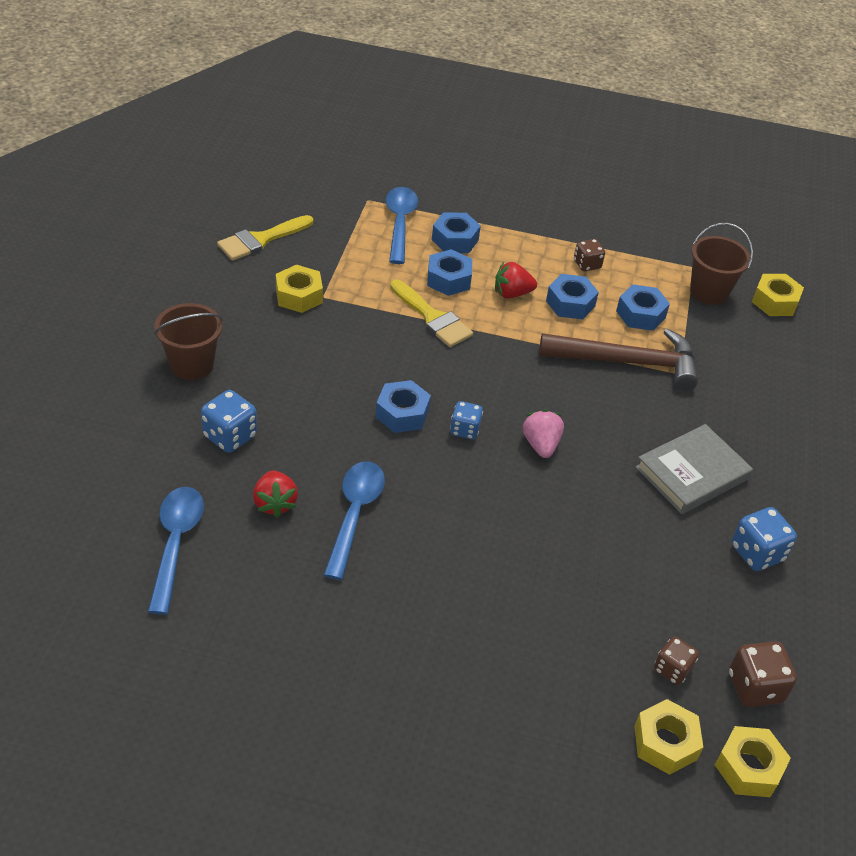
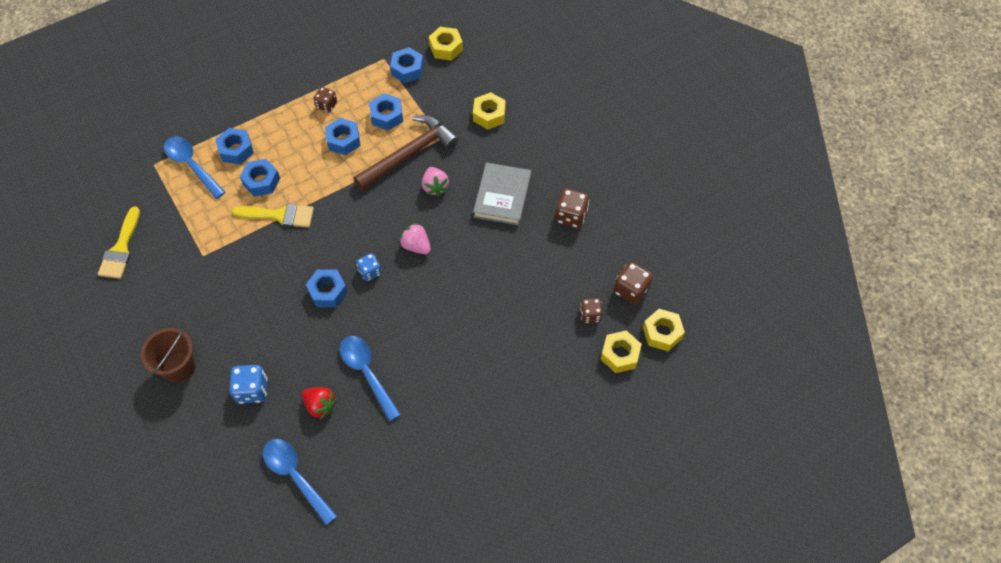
camera: 40 degrees left, 15 degrees up
(299, 296) = (188, 267): yellow nut -> yellow nut (489, 115)
(512, 293) = (306, 161): red strawberry -> none
(623, 409) = (435, 187): none -> pink strawberry
(709, 292) = (407, 69): brown bucket -> blue nut
(757, 553) = (571, 216): blue dice -> brown dice

